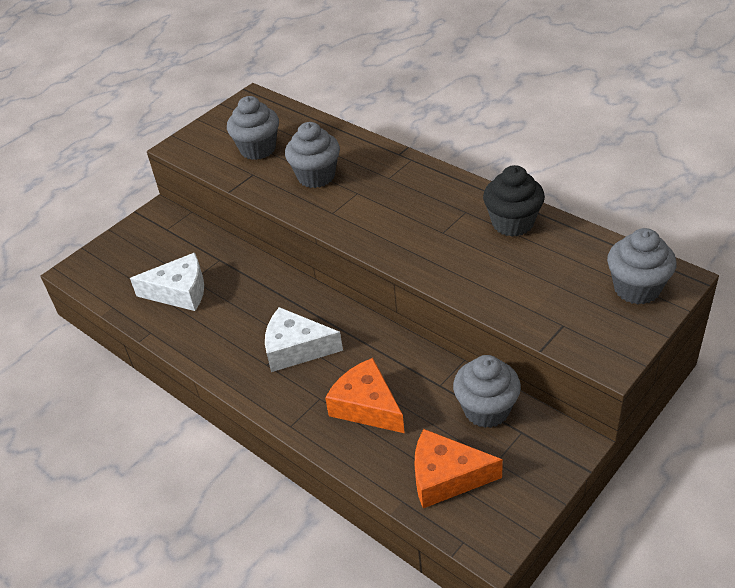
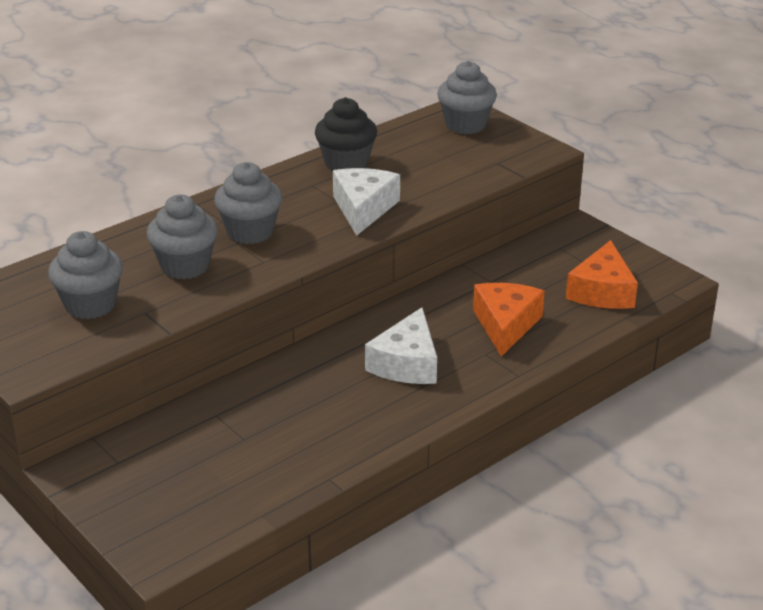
camera: 85 degrees left, 10 degrees down
(179, 292) = (263, 451): white cheese -> white cheese (363, 209)
(367, 406) = (505, 325): orange cheese -> orange cheese turned 135 degrees clockwise
(486, 410) = (529, 260): grey cupcake -> grey cupcake (250, 232)

